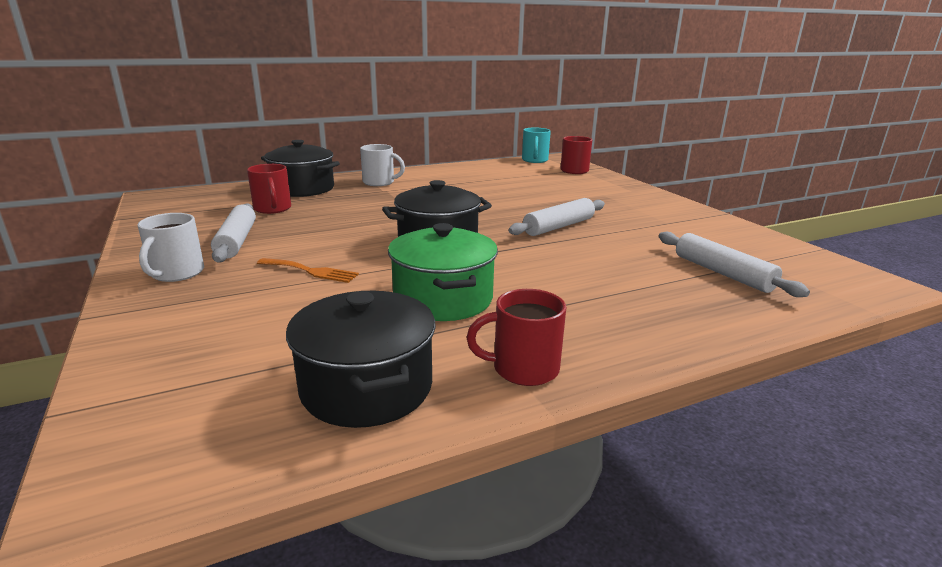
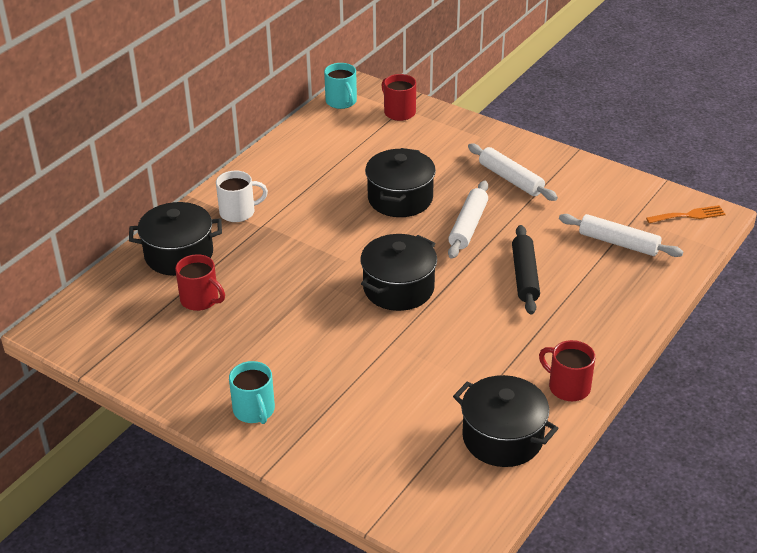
camera: 30 degrees left, 15 degrees up
(176, 273) = (254, 410): white mug -> turquoise mug
(237, 241) = (240, 356): white rolling pin -> white rolling pin (511, 179)
(311, 271) = (348, 364): orange fork -> orange fork (689, 215)
(443, 299) = (469, 351): green pot -> none
(516, 202) = (400, 198): none -> black pot
(523, 368) = (568, 387): red mug -> red mug turned 75 degrees clockwise
(579, 267) = (525, 276): none -> black rolling pin

